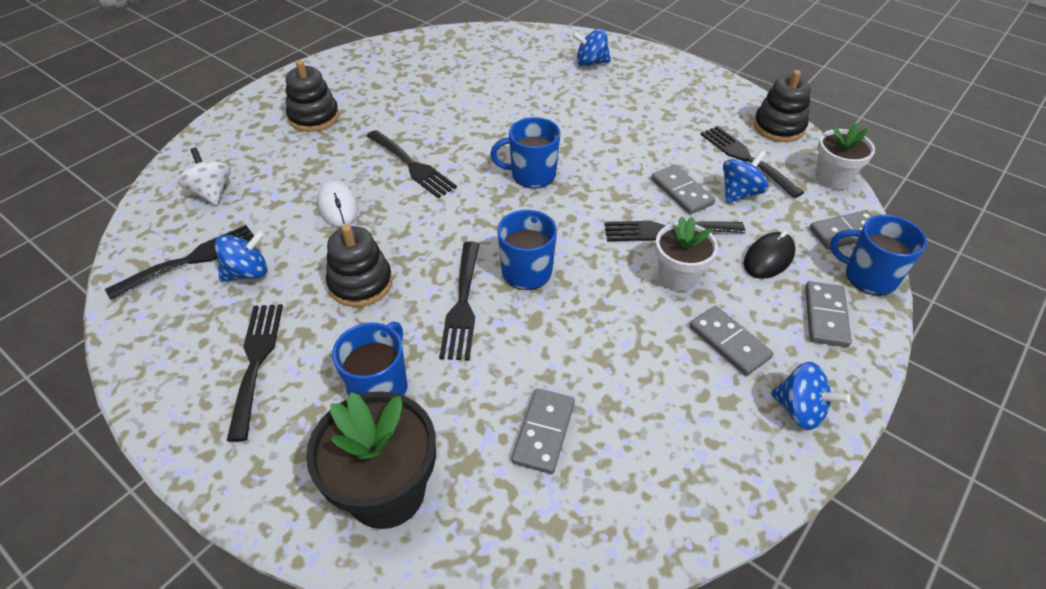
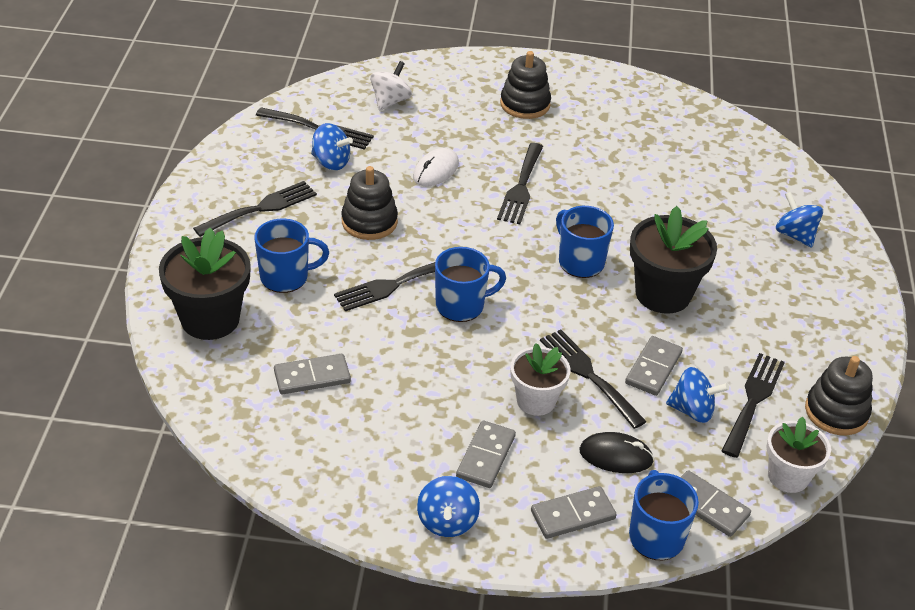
camera: 55 degrees right, 5 degrees down
(603, 149) = (663, 294): none -> black flower pot

